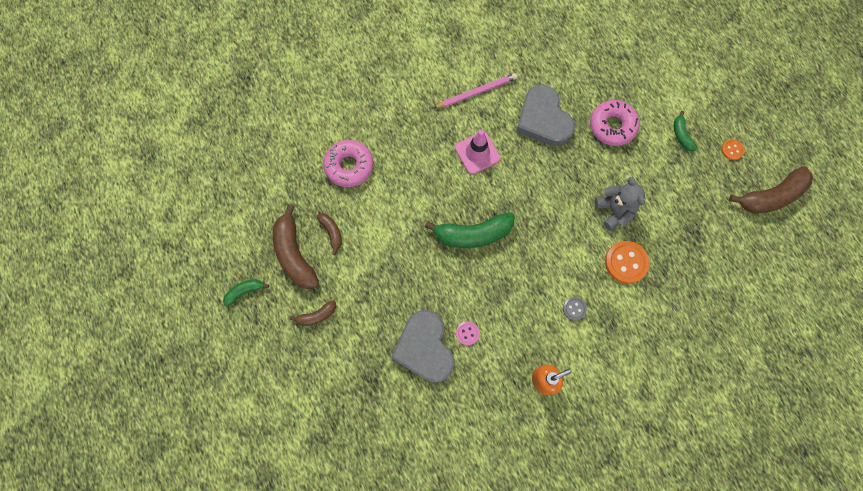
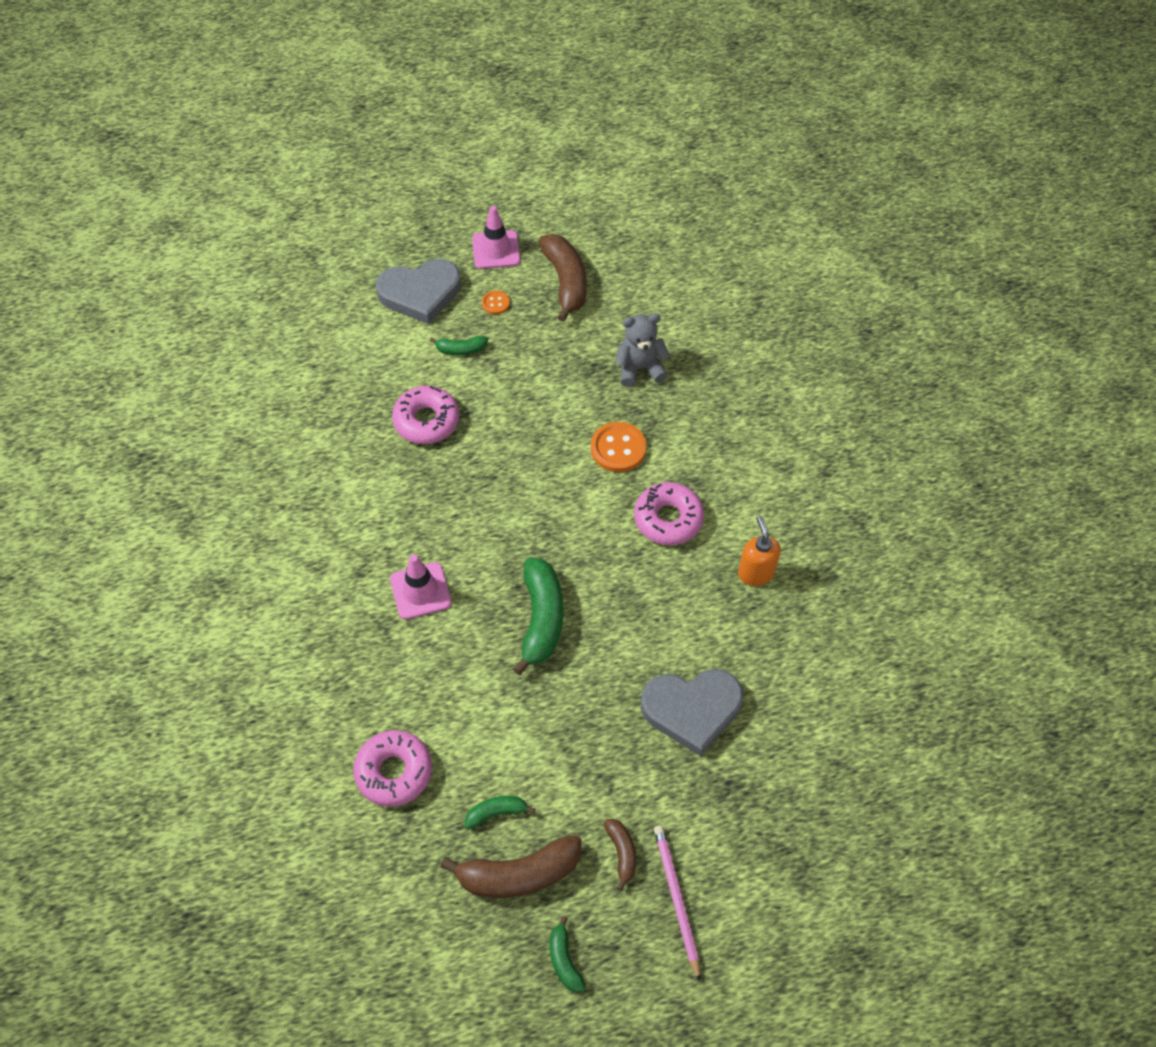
camera: 80 degrees left, 15 degrees down
(332, 233) = (496, 813): brown banana -> green banana
(467, 333) = (680, 652): pink button -> none
(476, 92) = (324, 574): pink pencil -> pink pencil (676, 899)
(543, 119) = (393, 498): grey heart -> grey heart (420, 293)
(574, 309) = (668, 519): grey button -> pink donut
(614, 211) = (546, 446): grey teddy bear -> grey teddy bear (640, 368)
(784, 139) = (496, 250): none -> pink traffic cone

